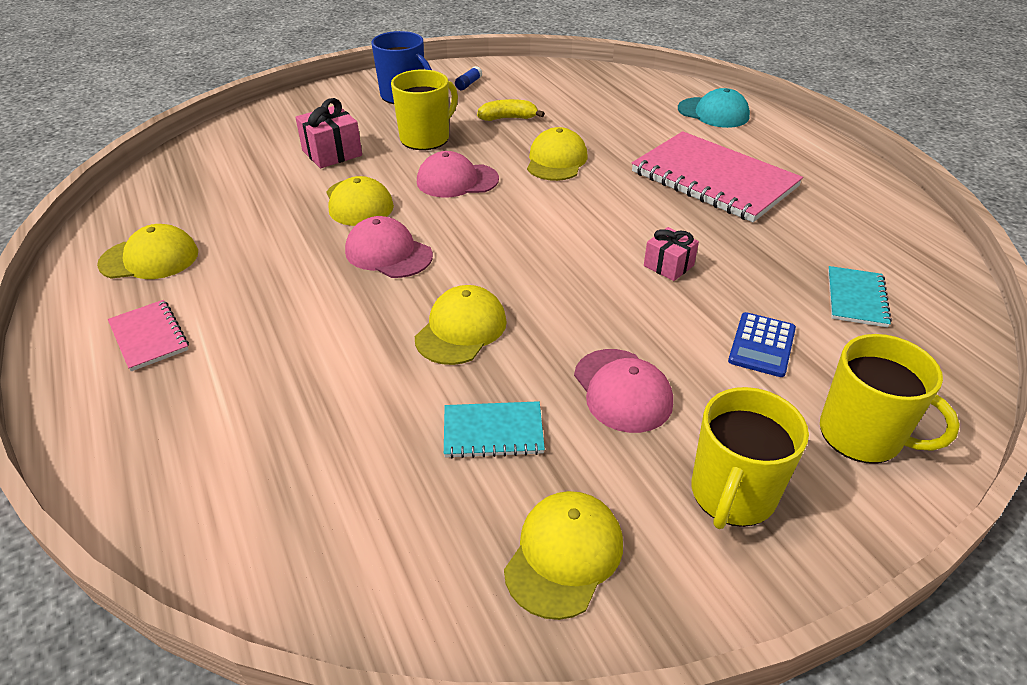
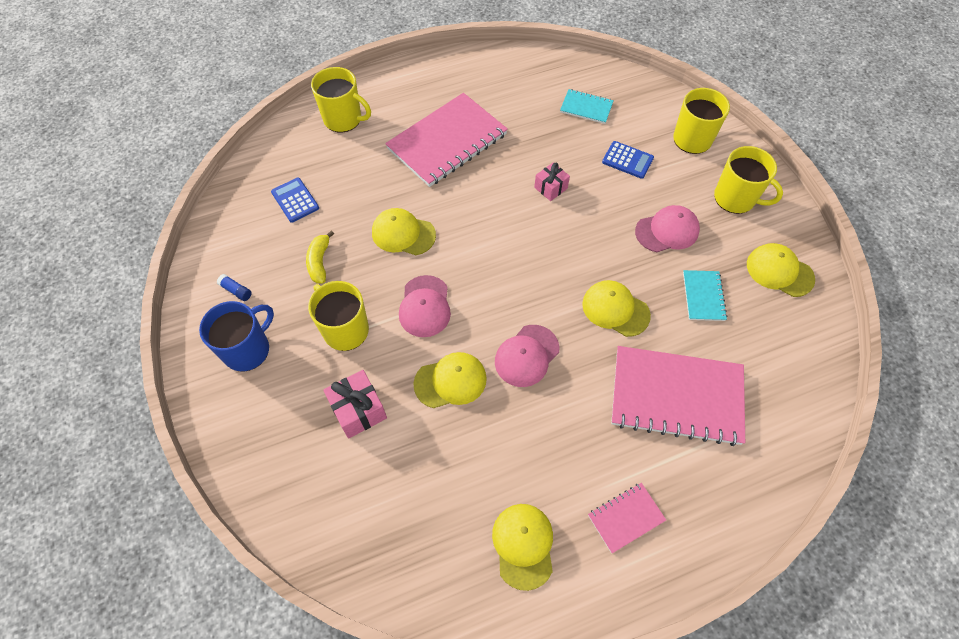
camera: 85 degrees left, 20 degrees up
(311, 391) = (676, 396): none -> pink notebook
(585, 99) = (295, 200): none -> blue calculator
(713, 113) = (343, 119): turquoise cap -> yellow mug

